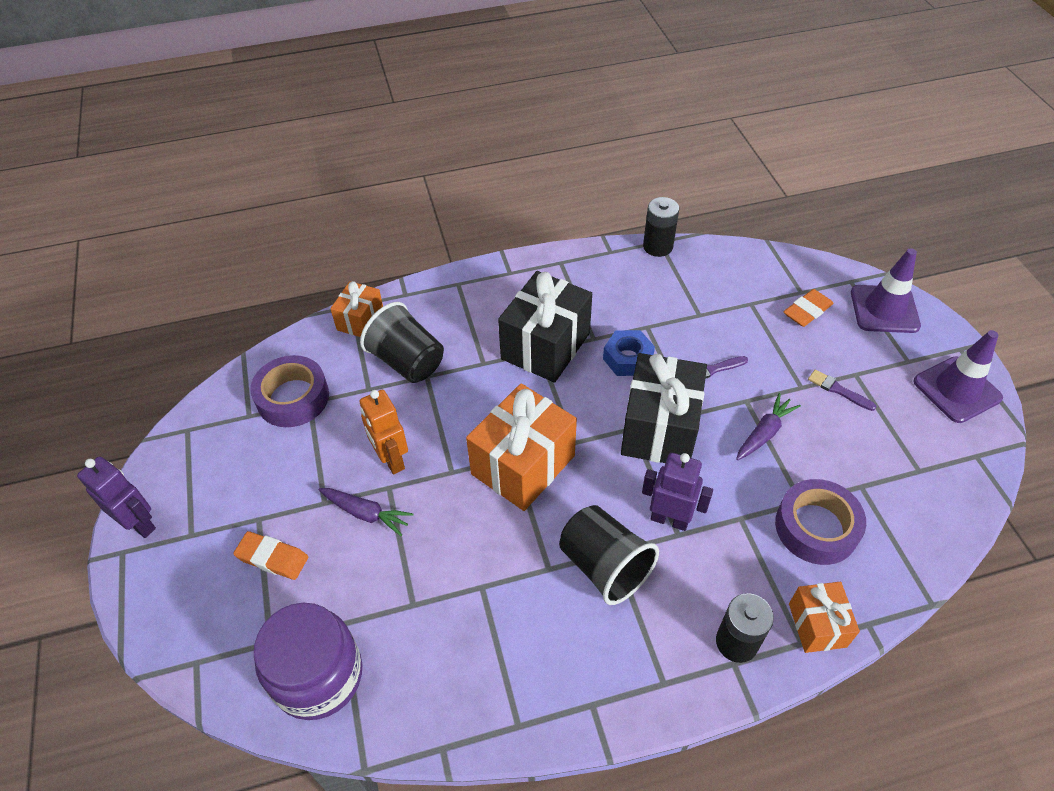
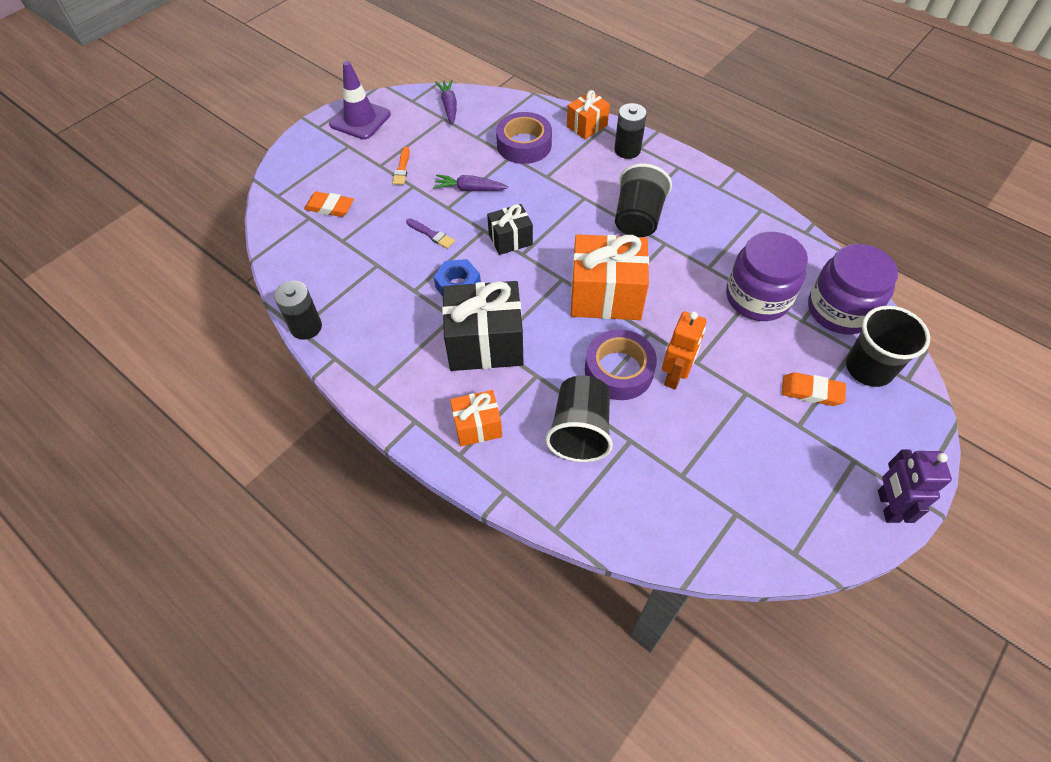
camera: 125 degrees left, 5 degrees up
(240, 635) = (869, 368): none -> black cup
(272, 558) = (811, 391): orange eraser -> orange eraser turned 60 degrees counterclockwise
(293, 398) = (689, 492): purple tape -> purple tape (619, 370)
(360, 320) = (566, 506): orange gift -> orange gift (477, 426)
(366, 513) = (727, 361): purple carrot -> purple carrot (449, 106)
(405, 603) = (757, 297): none -> purple jar
(659, 428) = (510, 239): black gift -> black gift, size x0.55
(669, 519) = (577, 205): purple robot -> none
(838, 390) = (402, 168): purple brush -> orange brush
(884, 309) = (300, 170): purple traffic cone -> none

